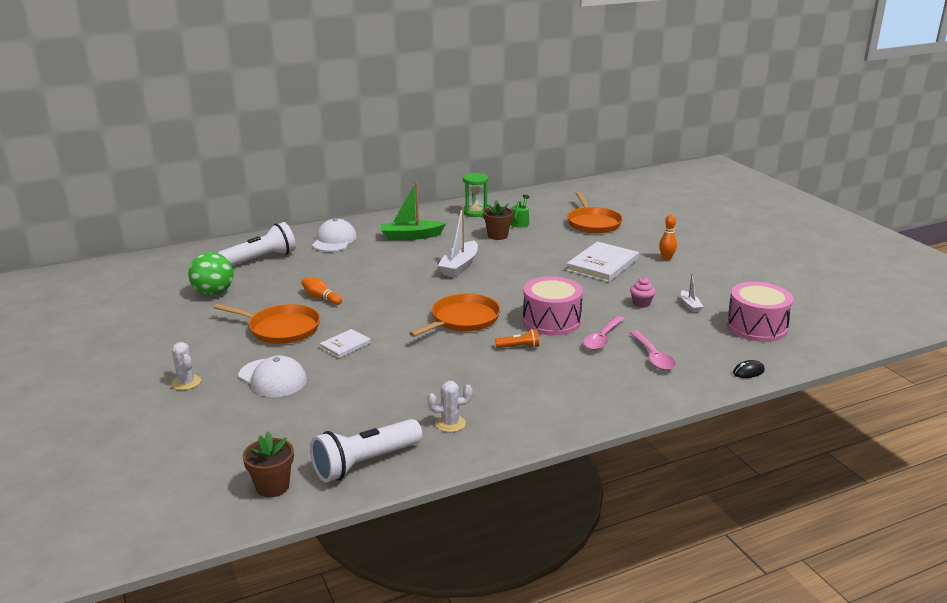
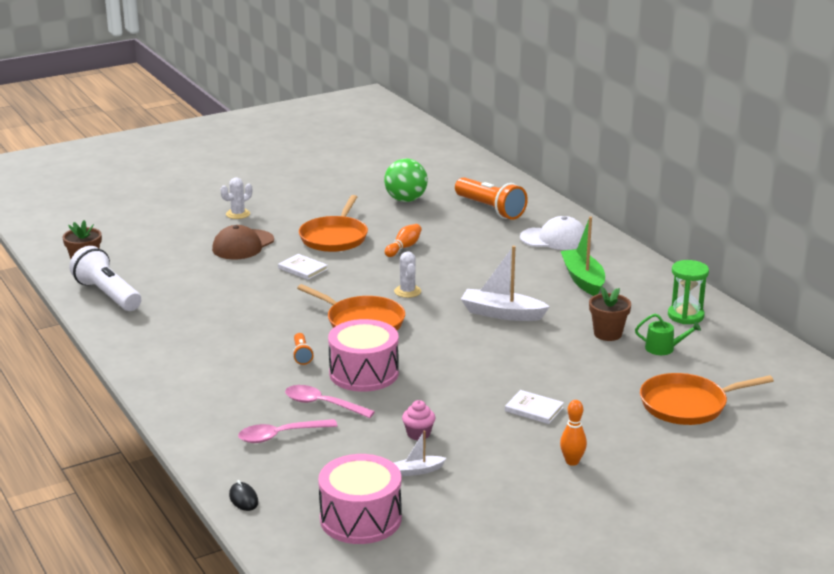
camera: 85 degrees right, 0 degrees up
(261, 259) = (490, 209): white flashlight -> orange flashlight
(272, 378) = (243, 245): white cap -> brown cap
(450, 423) = (159, 326): white cactus -> white cactus (407, 291)
(602, 265) = (534, 409): white book -> white book, size x0.53

